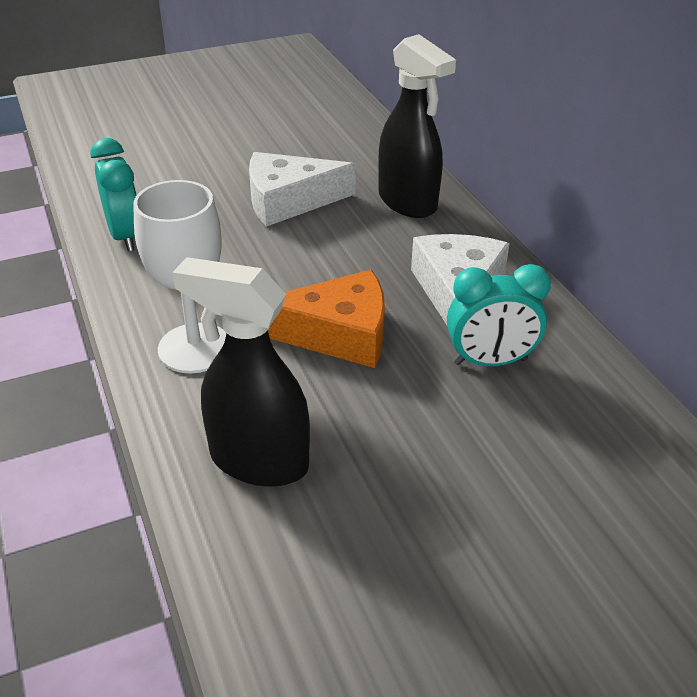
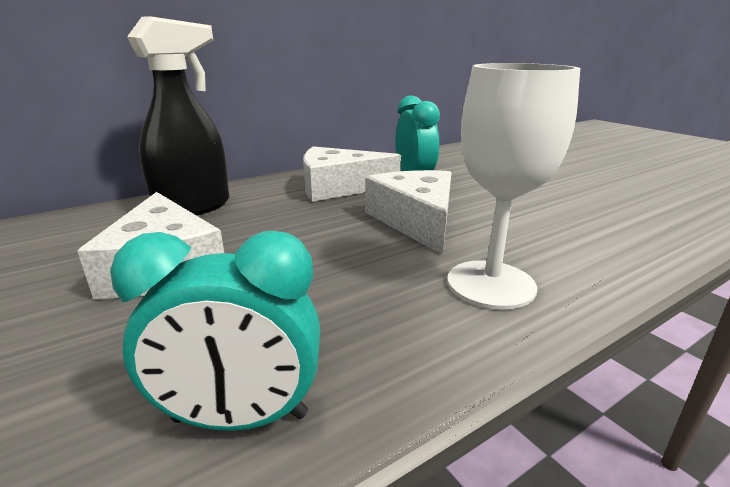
camera: 100 degrees left, 15 degrees down
(125, 236) = (240, 417): turquoise clock -> turquoise clock turned 150 degrees counterclockwise
(258, 461) = (591, 234): black spray bottle -> none
(337, 334) = (416, 220): orange cheese -> white cheese

